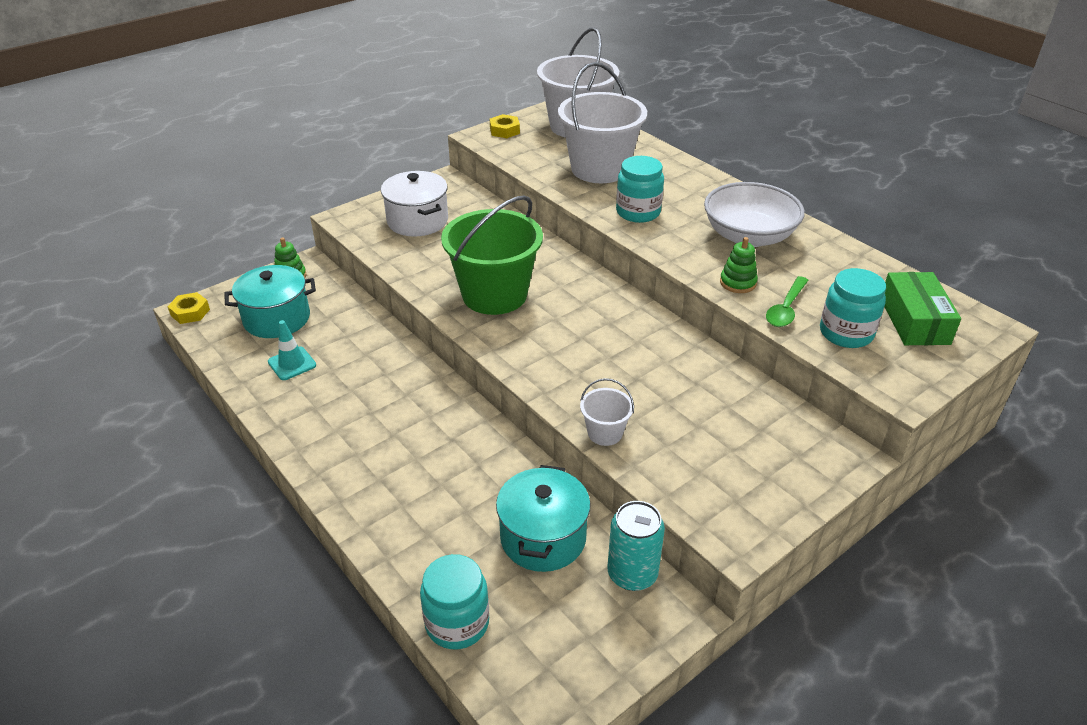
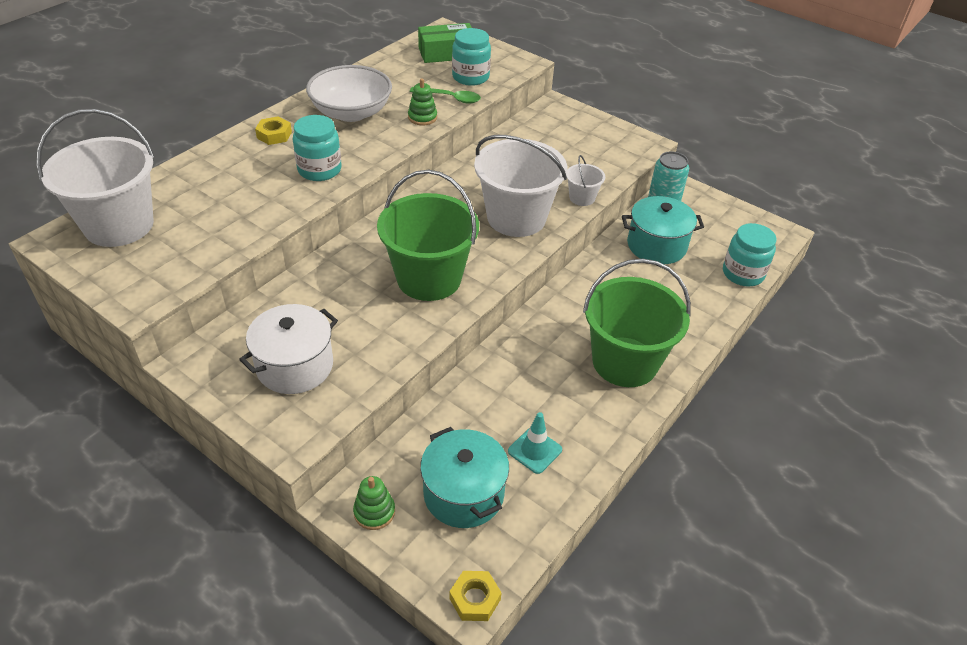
camera: 105 degrees left, 5 degrees up
(359, 449) = (625, 362): none -> green bucket
(504, 130) = (124, 283): yellow nut -> yellow nut (274, 135)
(599, 169) = (230, 199): white bucket -> white bucket (516, 218)

